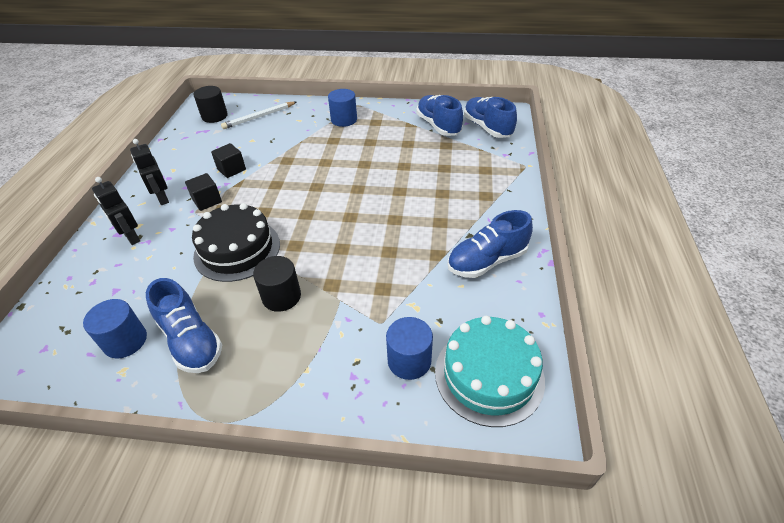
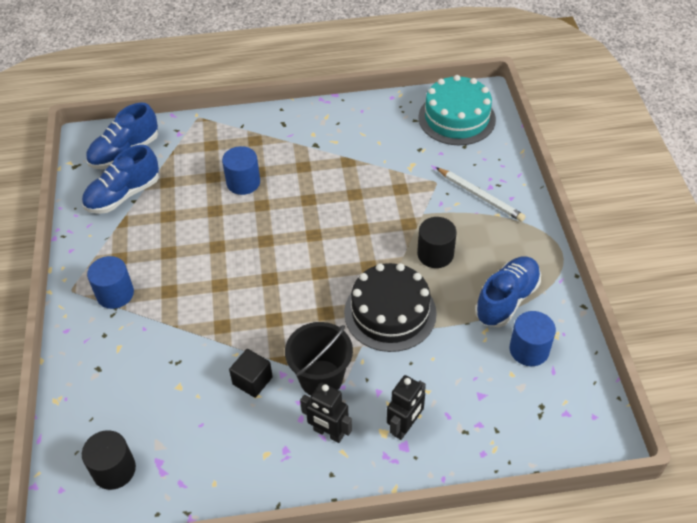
camera: 105 degrees left, 5 degrees up
(162, 198) = (328, 433): black robot -> black robot turned 75 degrees clockwise
(207, 201) = (321, 378): black cube -> black bucket
(259, 117) = (113, 403): white pencil -> white pencil (480, 196)
(409, 360) = (463, 159): blue cylinder -> blue cylinder (243, 182)
(487, 261) = (345, 130): blue shoe -> none

